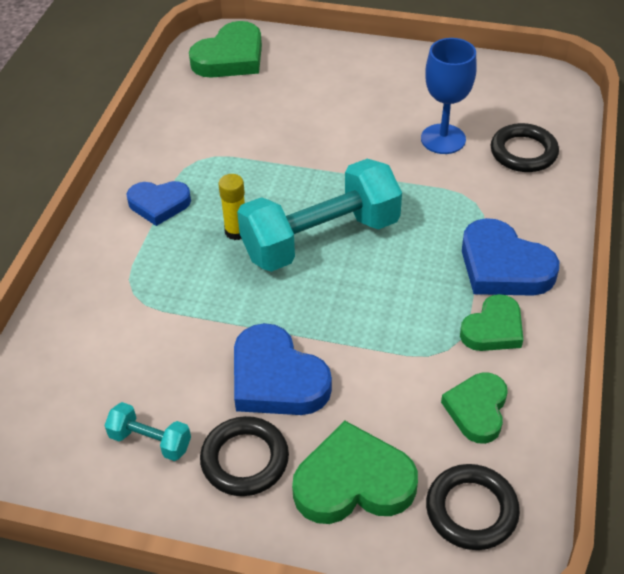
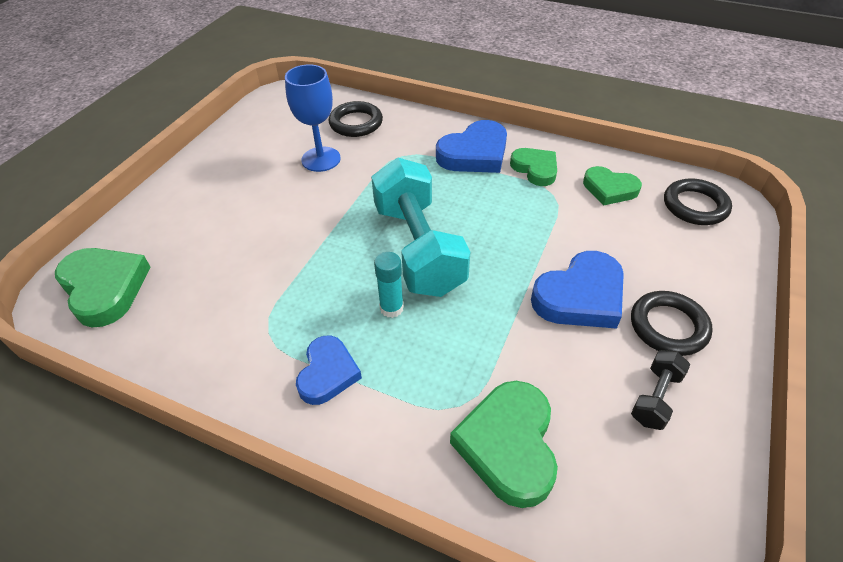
camera: 80 degrees left, 0 degrees up
(150, 441) = (655, 398): turquoise dumbbell -> black dumbbell
(236, 232) = (391, 308): yellow glue stick -> turquoise glue stick
(353, 482) = (681, 261): green heart -> green heart (508, 445)

